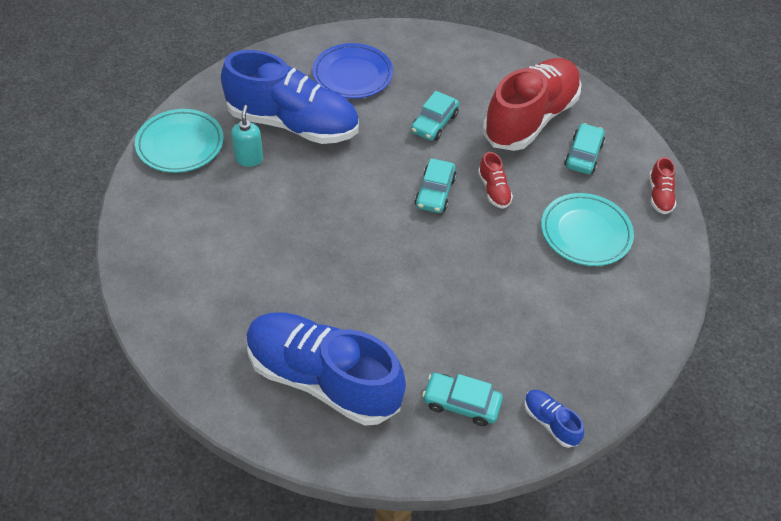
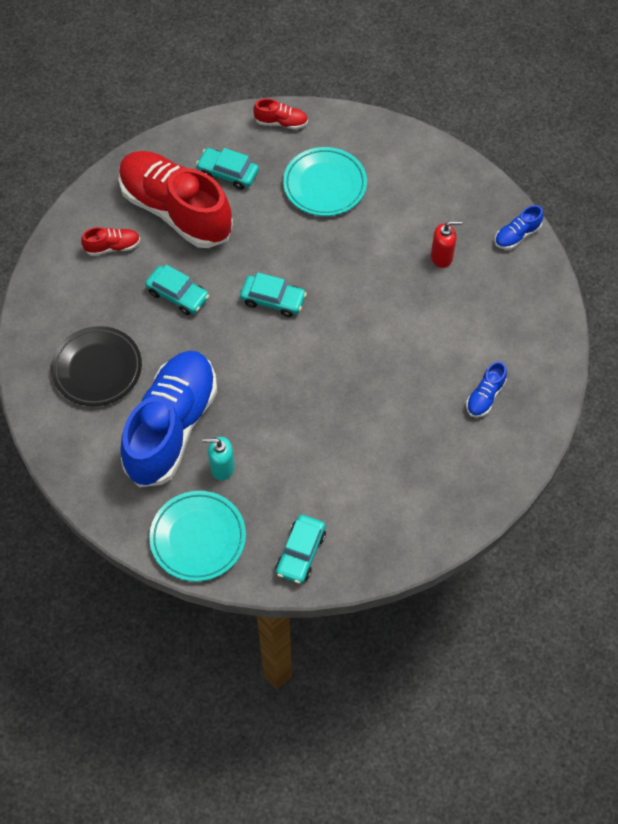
camera: 85 degrees left, 10 degrees up
(322, 379) = (485, 396): blue shoe -> blue shoe, size x0.40
(352, 75) = (97, 369): blue plate -> black plate
(461, 403) = (503, 295): turquoise car -> turquoise car (301, 552)
(494, 190) = (271, 251): red shoe -> red shoe (112, 247)
(507, 341) = (442, 257): none -> red soap dispenser

